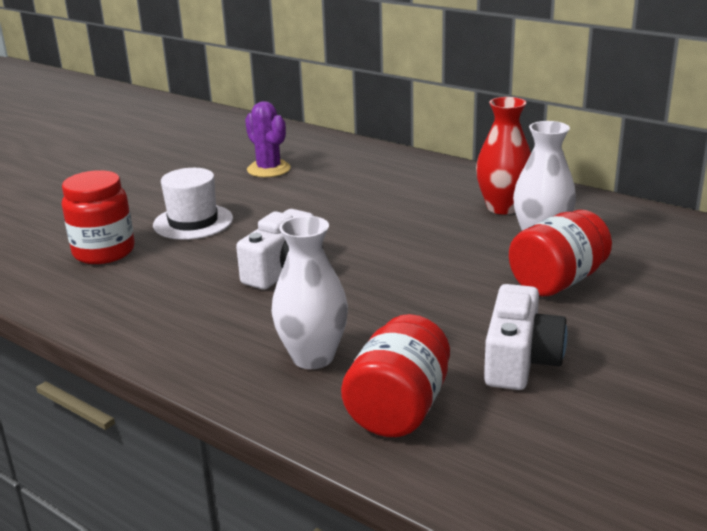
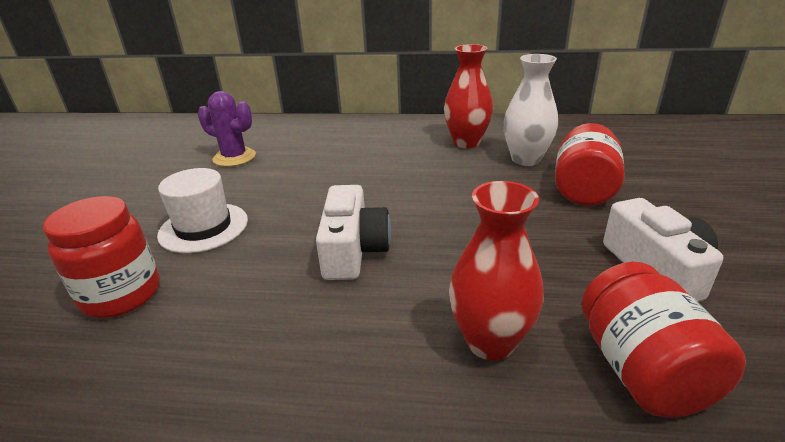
camera: 30 degrees left, 5 degrees up
(313, 357) = (490, 342): white vase -> red vase

